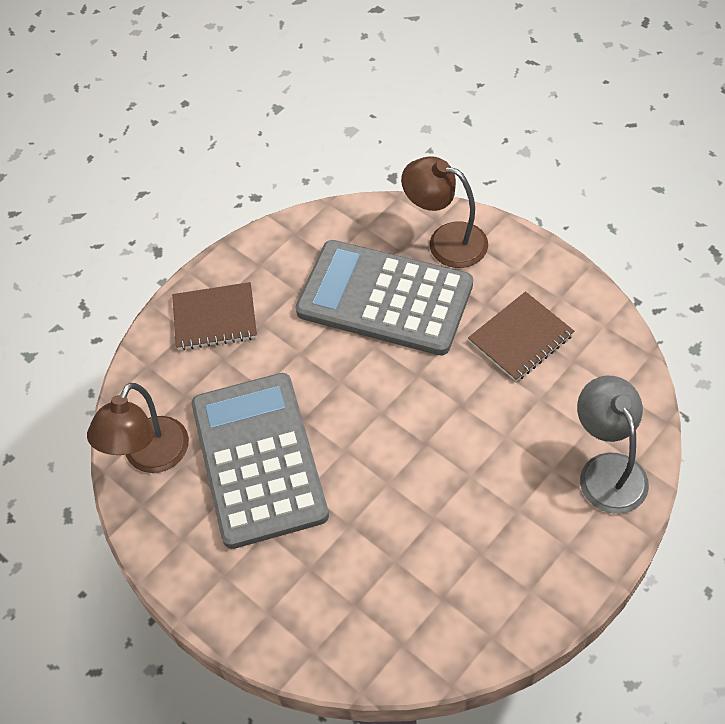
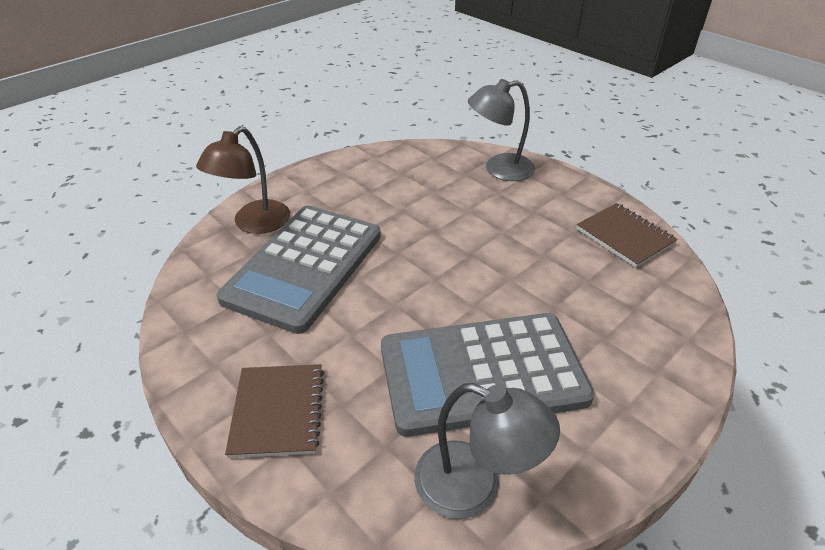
camera: 90 degrees left, 15 degrees down
(150, 457) = (474, 486): brown lamp -> grey lamp
(520, 338) = (374, 194): brown notebook -> brown notebook (624, 236)

